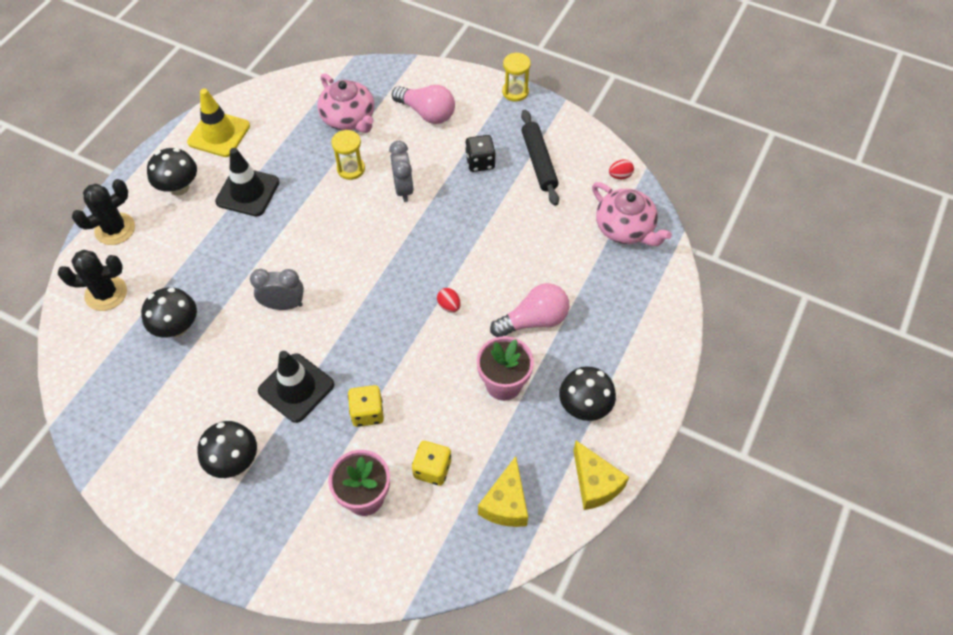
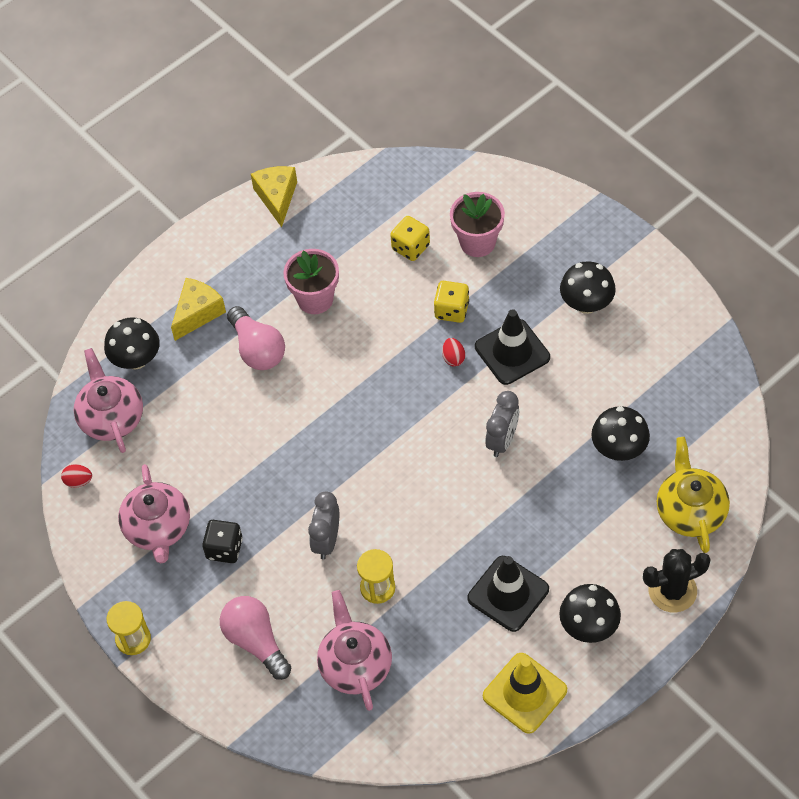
camera: 155 degrees left, 0 degrees up
(106, 293) = (690, 510): black cactus -> yellow teapot
(283, 305) = (502, 440): grey clock -> grey clock turned 90 degrees counterclockwise
(449, 305) = (333, 389): red egg -> red egg (453, 358)
(506, 503) = (359, 204): yellow cheese -> yellow cheese (198, 313)
(533, 320) = (257, 349): pink light bulb -> pink light bulb turned 120 degrees counterclockwise
(538, 162) = (158, 528): black rolling pin -> pink teapot
(584, 406) = (252, 259): black mushroom -> black mushroom (136, 359)

